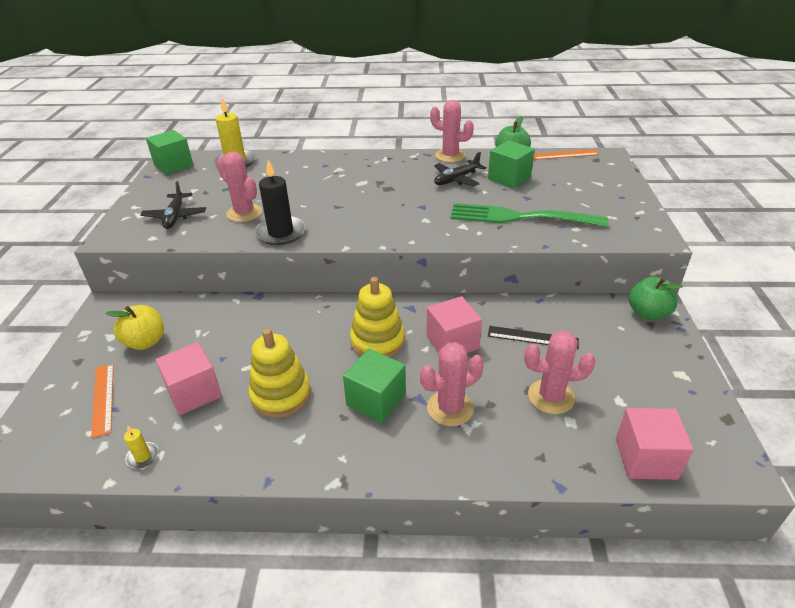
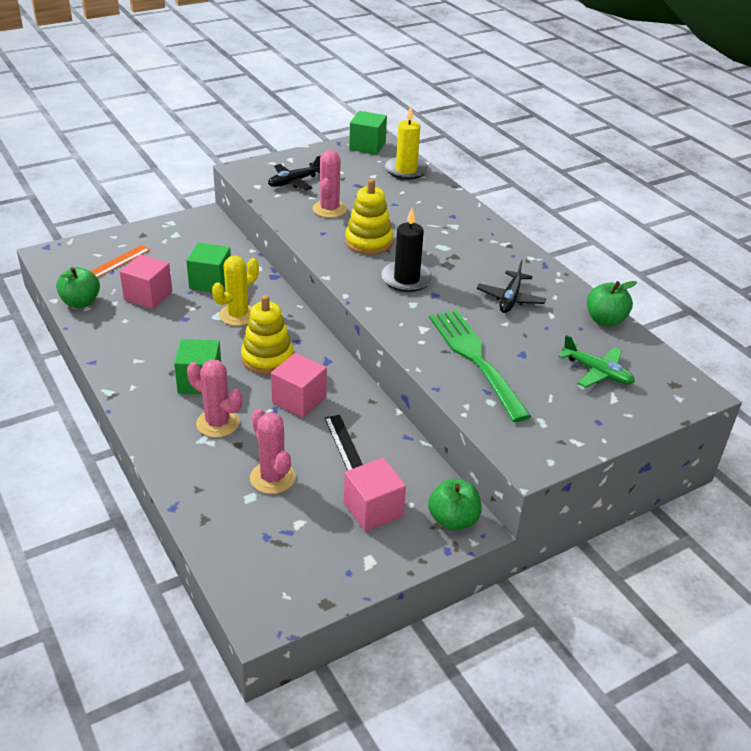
camera: 55 degrees right, 0 degrees up
(143, 456) = (81, 302): yellow candle -> green apple
(145, 342) = (181, 251): yellow apple -> none
(281, 233) = (317, 238): black candle -> black candle (406, 279)
(281, 395) = (173, 334): yellow stacking toy -> yellow stacking toy (368, 242)
(294, 338) = (238, 315): none -> yellow cactus
(450, 156) = (558, 280): pink cactus -> none
(456, 179) = (510, 299): black plane -> black plane turned 90 degrees counterclockwise
(509, 178) = (552, 332): green cube -> green cube (210, 282)
(565, 154) = (658, 358): orange ruler -> none
(567, 179) = (597, 372): none -> green plane
(645, 458) = (236, 553): pink cube -> pink cube (373, 509)

